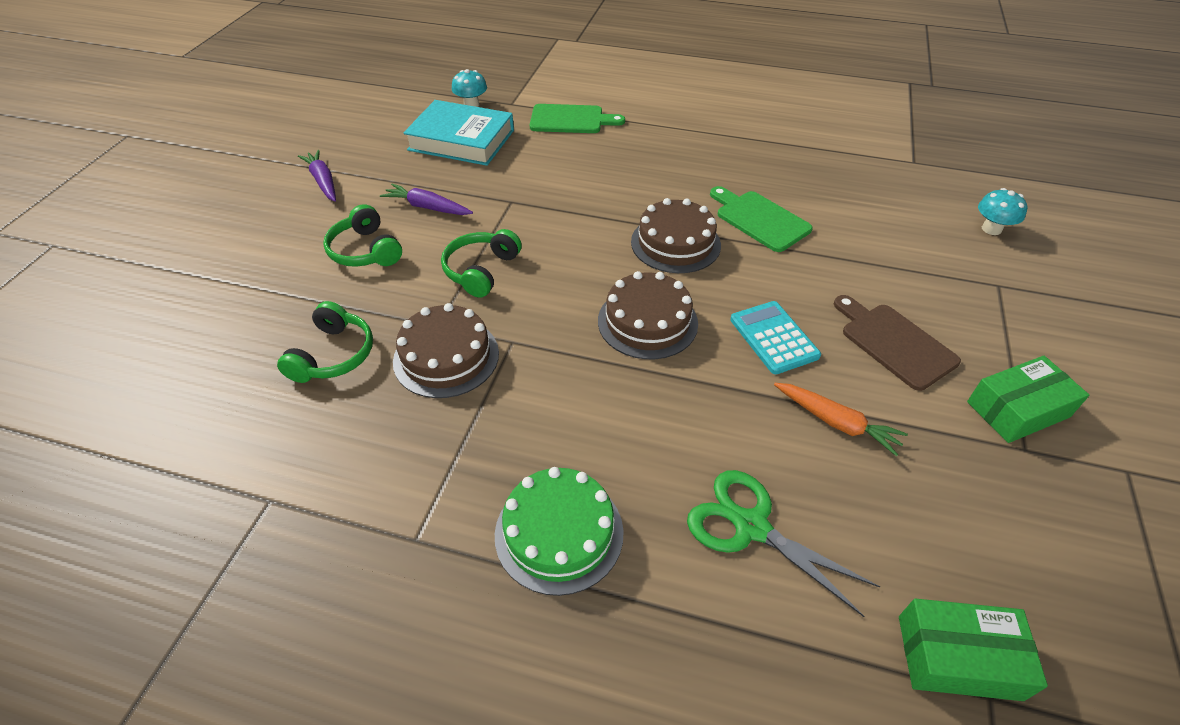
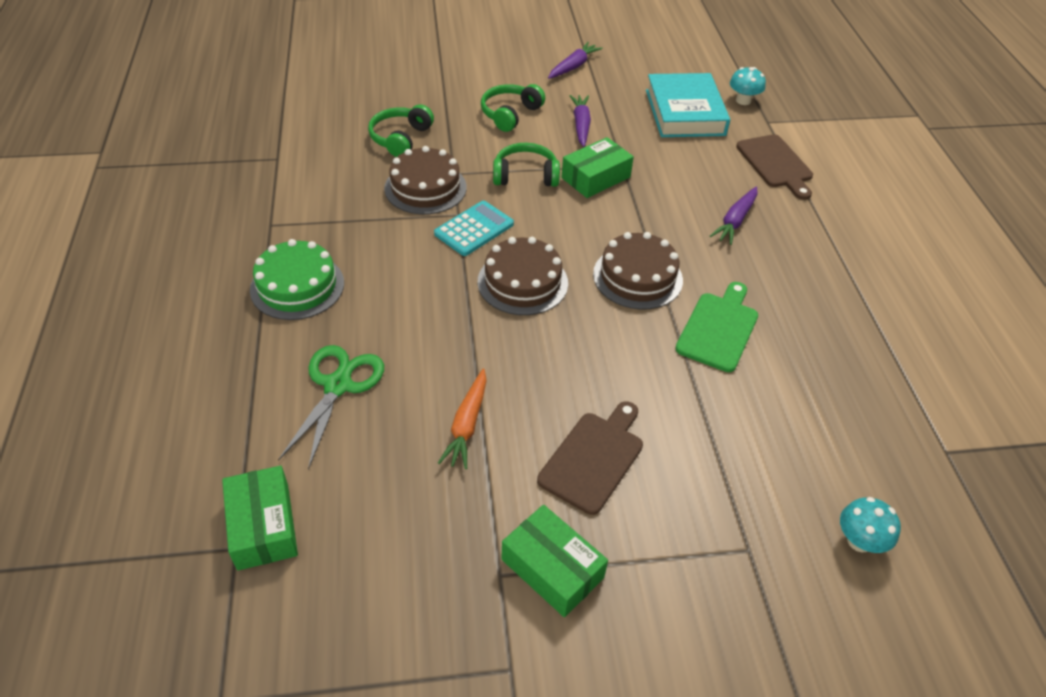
camera: 65 degrees right, 0 degrees up
(333, 355) = (400, 138): green headphones -> green headphones turned 120 degrees clockwise
(518, 224) = (595, 177): none -> green box
(571, 120) = (776, 164): green cutting board -> brown cutting board
(631, 165) = (735, 221): none -> purple carrot
(774, 338) = (549, 367): turquoise calculator -> turquoise calculator (474, 229)

